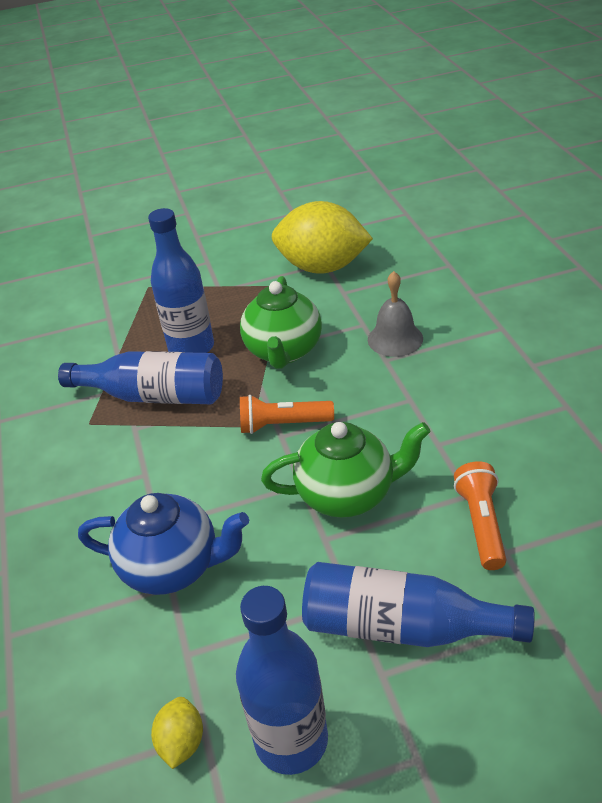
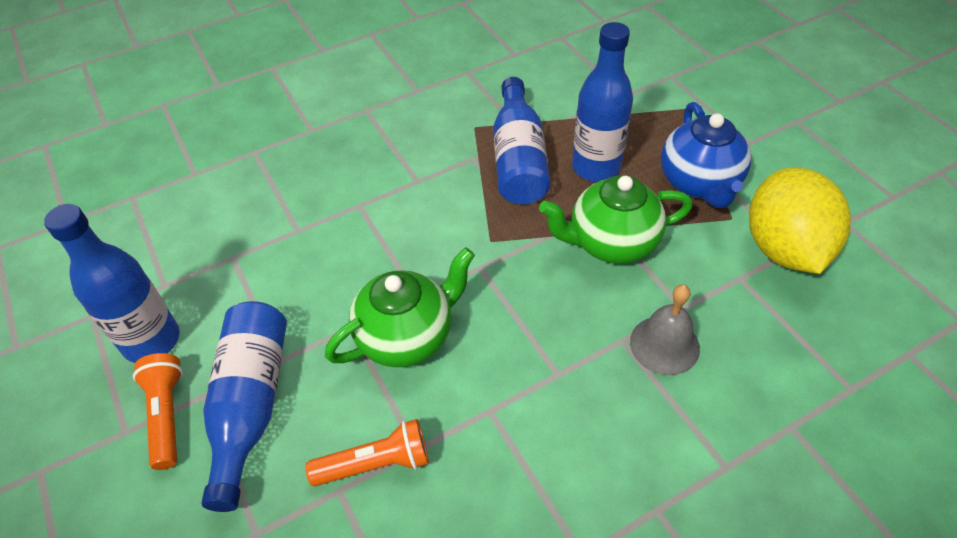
camera: 75 degrees right, 10 degrees up
(173, 567) = (316, 227): blue teapot -> blue teapot (699, 183)
(181, 743) = (158, 273): yellow lemon -> none
(283, 425) = (496, 265): orange flashlight -> orange flashlight (167, 415)
(347, 494) = (407, 336): green teapot -> green teapot turned 105 degrees counterclockwise

